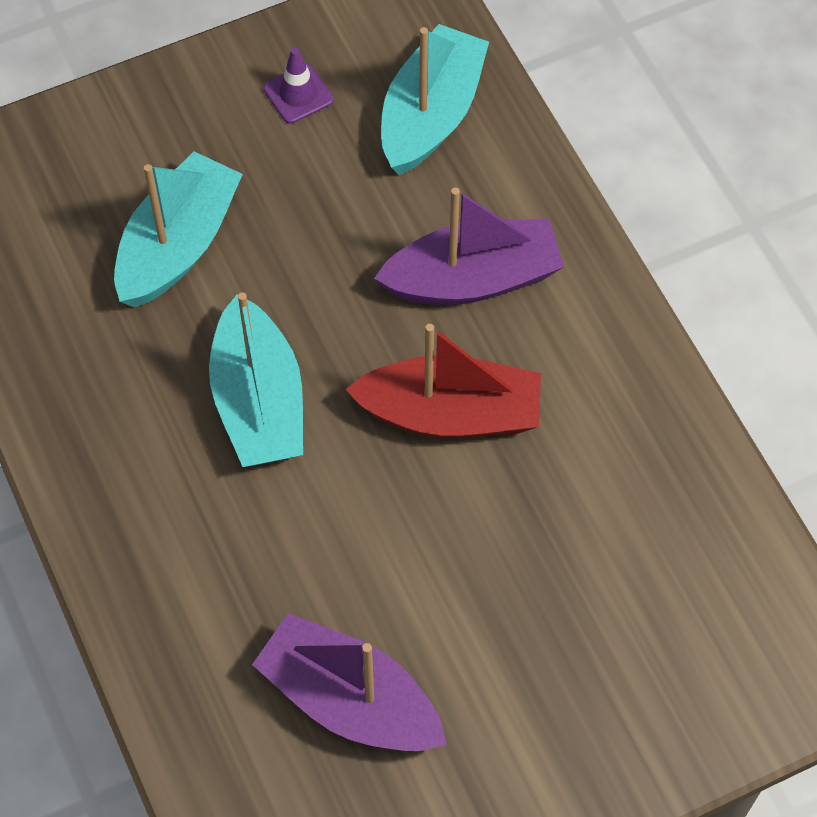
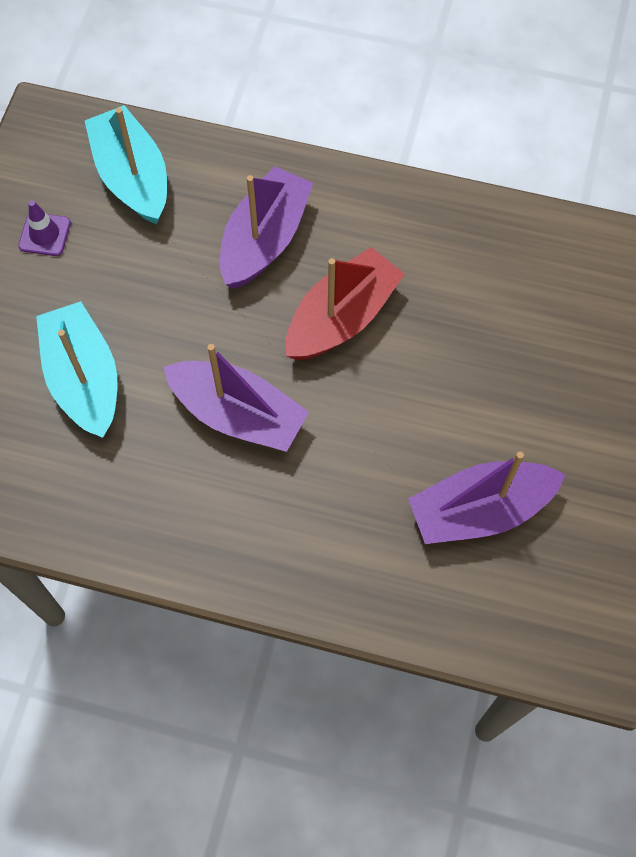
camera: 50 degrees left, 5 degrees up
(258, 402) = (238, 414): turquoise boat -> purple boat

